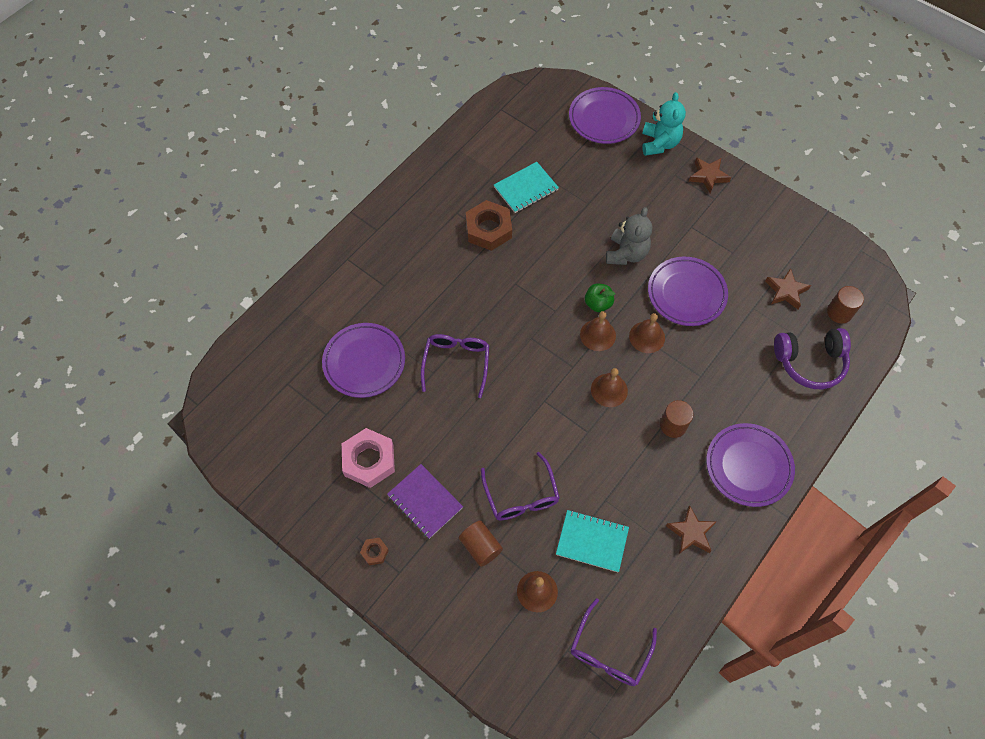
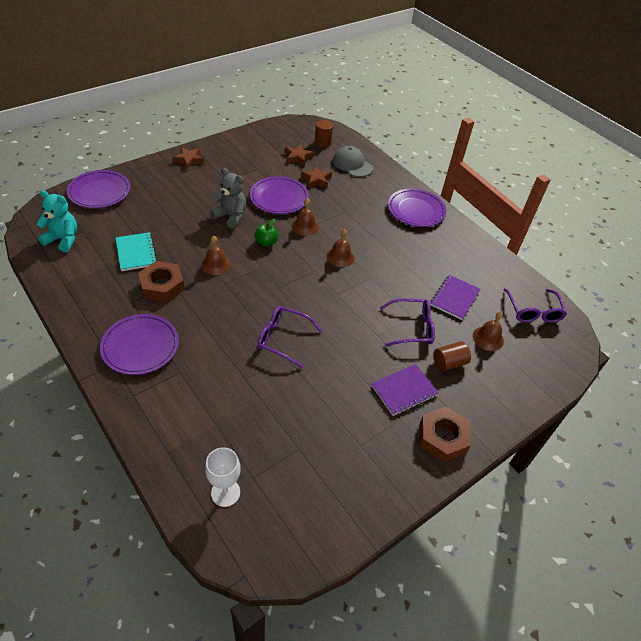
camera: 80 degrees left, 15 degrees down
(267, 366) = (225, 492): none -> white goblet
(364, 362) = (255, 405): purple plate -> purple plate (140, 347)
(369, 460) = (356, 423): pink nut -> none
(374, 552) = (442, 437): brown nut -> brown nut, size x2.15
(592, 541) = (455, 298): turquoise notebook -> purple notebook
(598, 335) = (292, 250): brown bell -> brown bell (216, 264)
(609, 650) = (533, 311): purple glasses -> purple glasses turned 45 degrees clockwise
(659, 143) = (144, 173): turquoise teddy bear -> turquoise teddy bear (63, 239)
(673, 425) = (378, 234): brown cylinder -> none
(691, 532) = (456, 249): brown star -> brown star (316, 180)
(810, 362) = (352, 164): purple headphones -> grey cap

